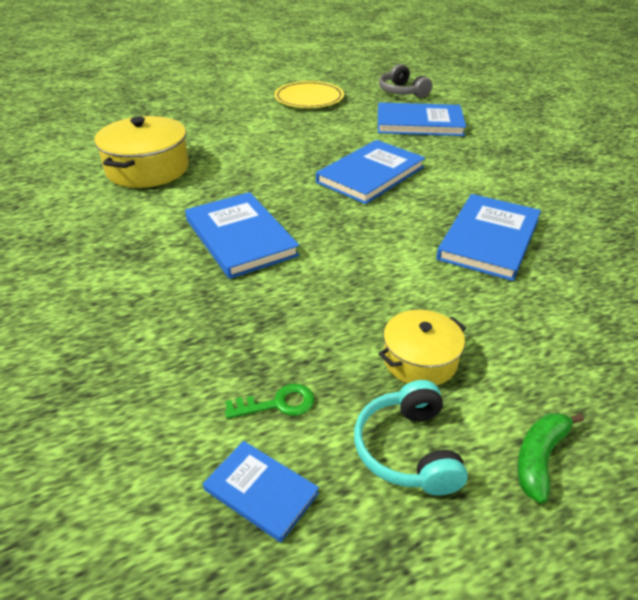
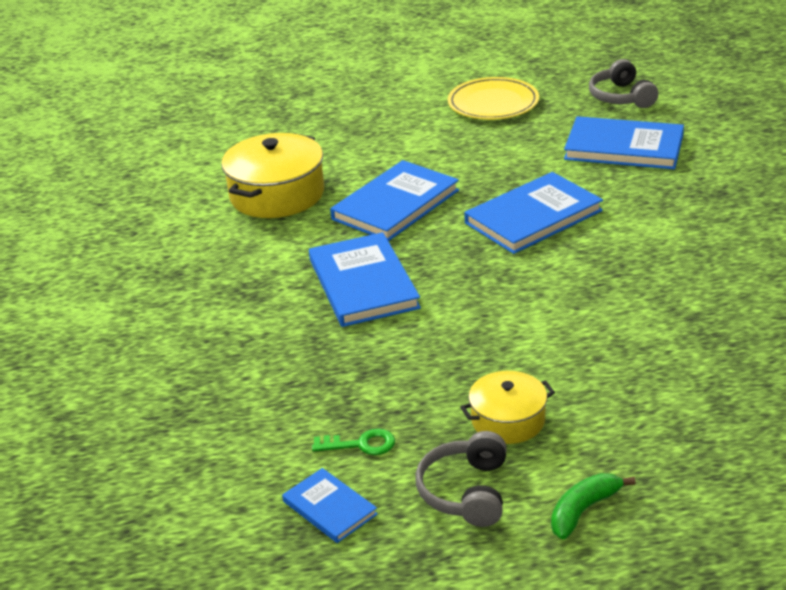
camera: 15 degrees right, 5 degrees down
(408, 450) = (466, 492): turquoise headphones -> grey headphones
(488, 239) = (638, 305): blue book -> blue book (395, 205)

